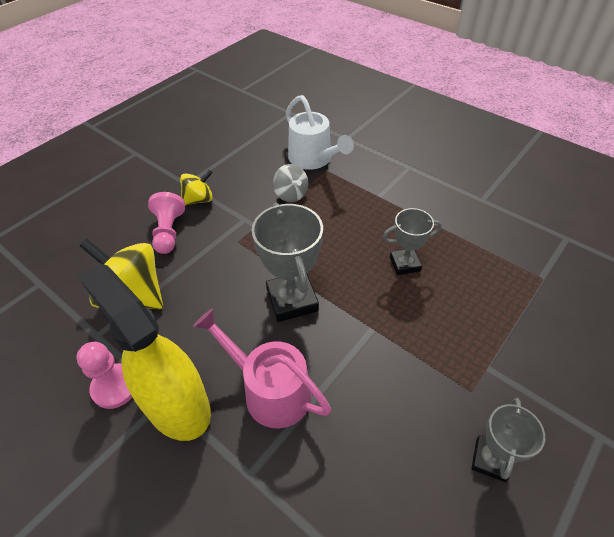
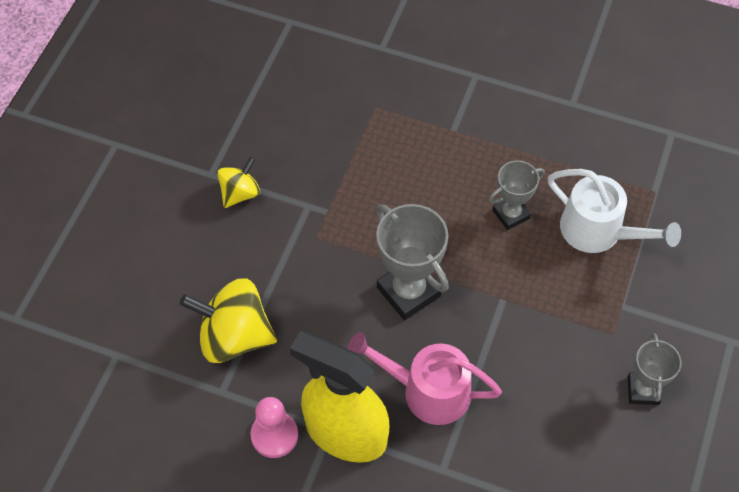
camera: 20 degrees left, 10 degrees up
(168, 232) = (228, 248): pink pawn -> none
(291, 194) = (349, 156): grey spinning top -> none
(313, 159) = (353, 94): white watering can -> white watering can (598, 231)

